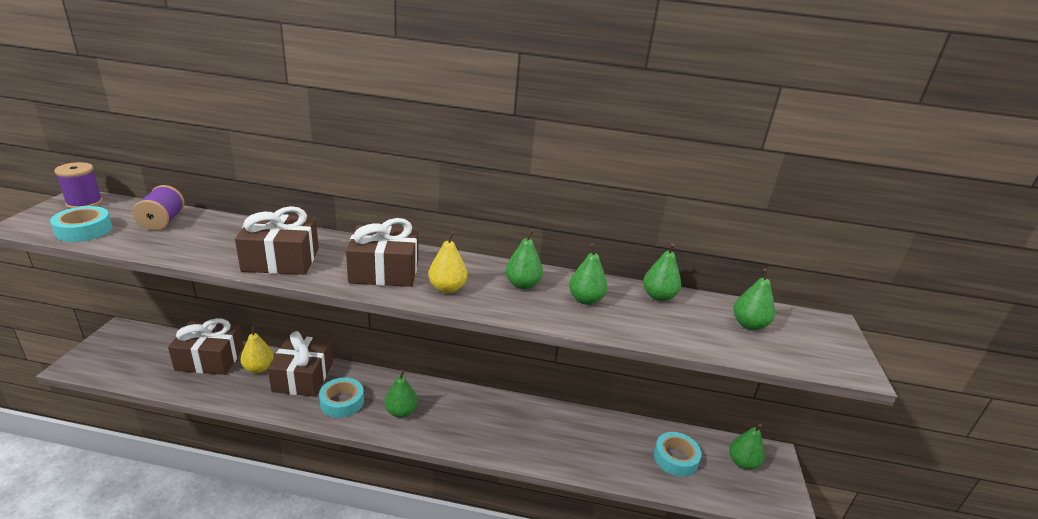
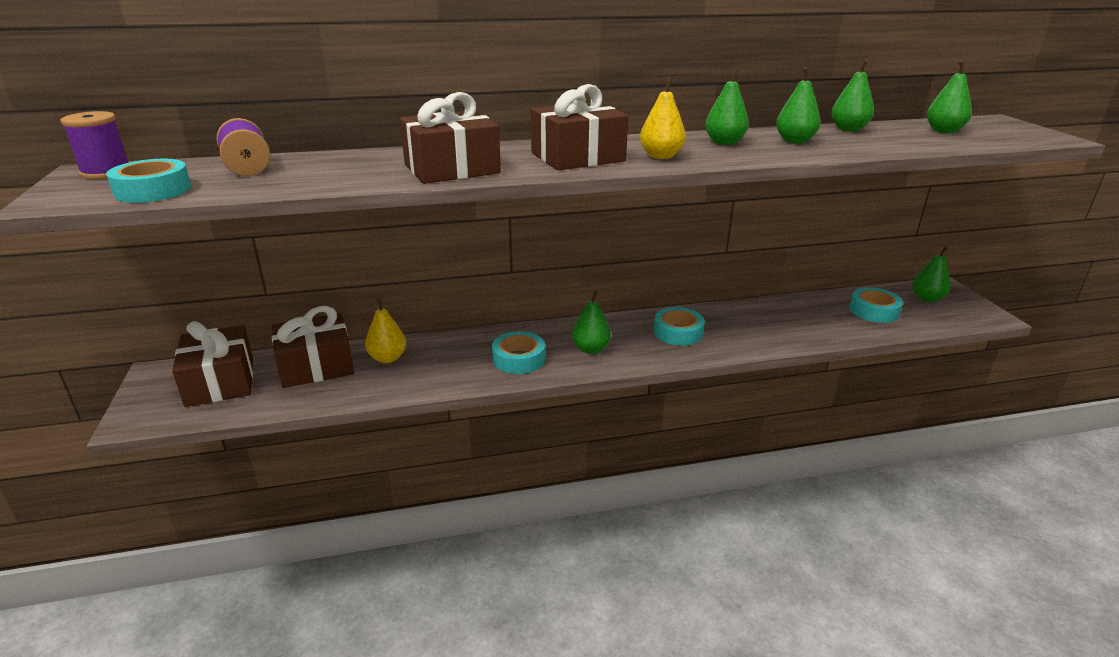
camera: 20 degrees left, 0 degrees up
(303, 377) = (449, 351): brown gift -> brown gift (220, 382)
(482, 420) = (678, 332): none -> turquoise tape

